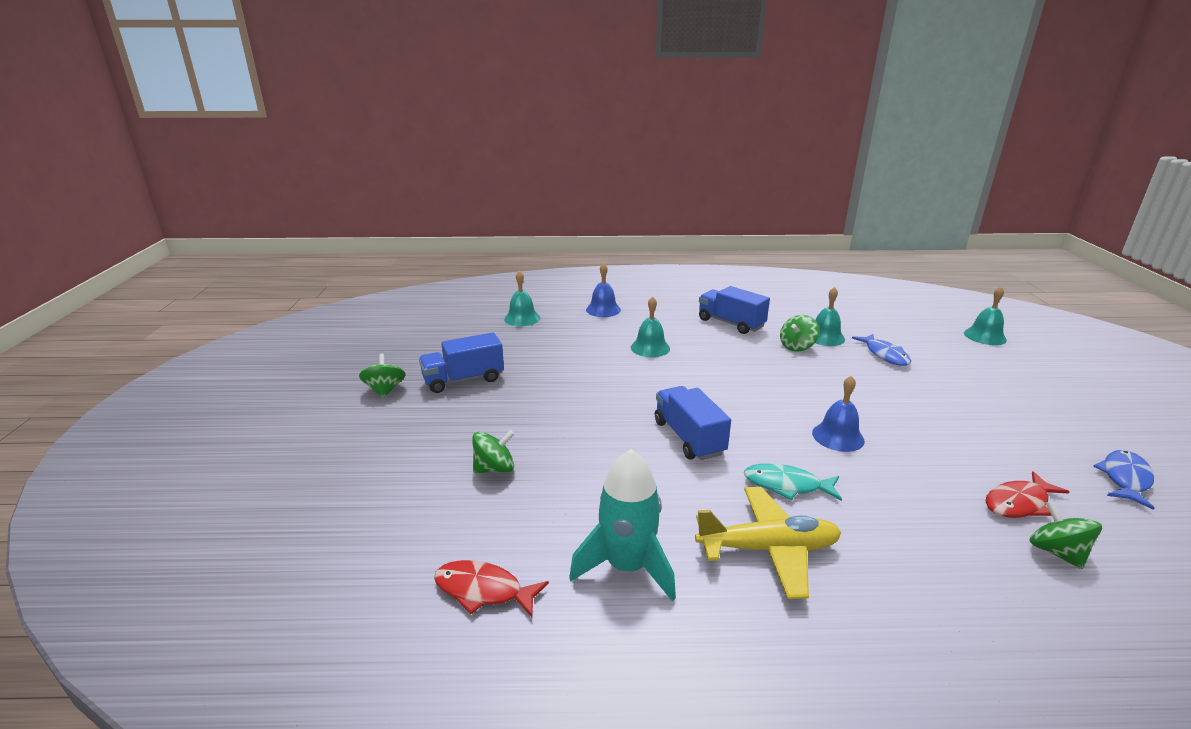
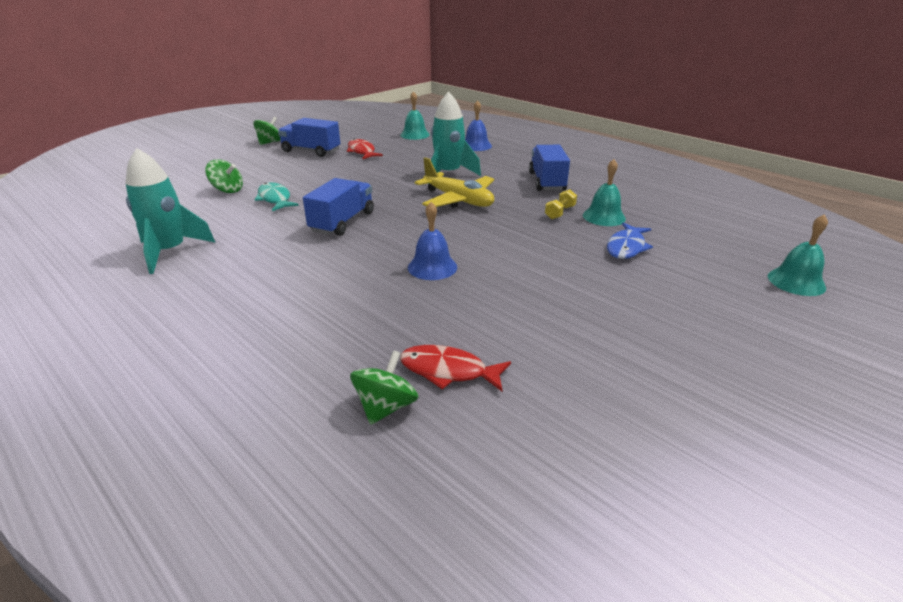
camera: 45 degrees right, 5 degrees up
(483, 590) = (112, 227): red fish -> red fish (362, 152)
(650, 348) = (448, 174): turquoise bell -> turquoise rocket
(768, 549) = (237, 285): yellow plane -> yellow plane (458, 200)
(786, 485) = (328, 269): turquoise fish -> turquoise fish (275, 199)
(797, 346) = (560, 212): green spinning top -> yellow dumbbell
(1125, 478) = (605, 428): blue fish -> none

